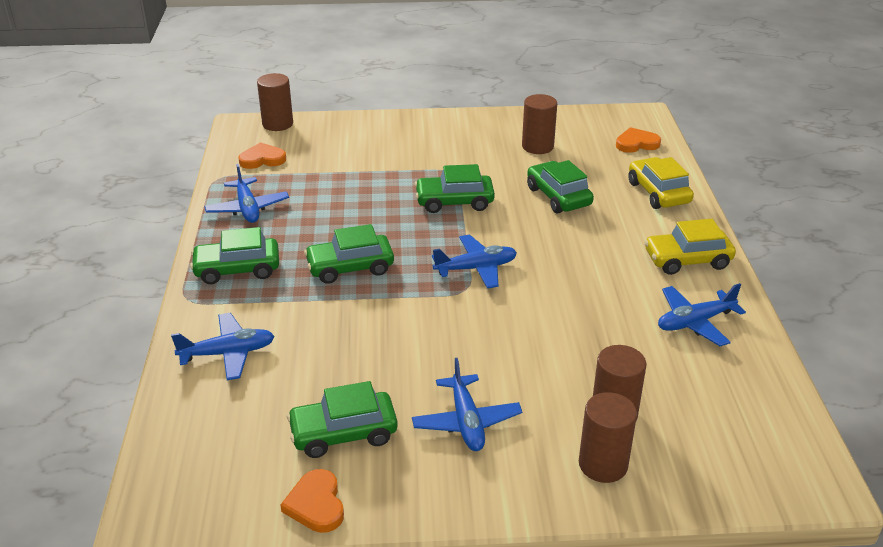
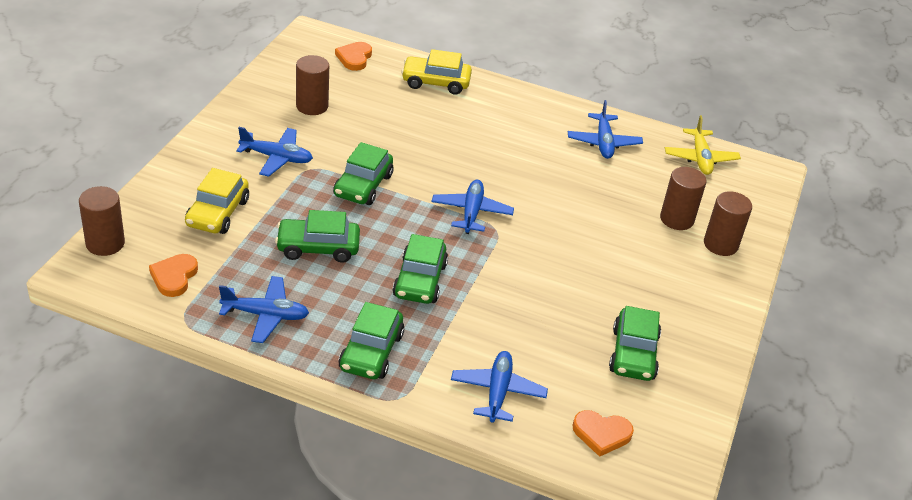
camera: 70 degrees left, 5 degrees up
(316, 504) = (701, 392): orange heart -> orange heart (601, 434)
(466, 421) = (651, 288): blue plane -> blue plane (276, 158)
(558, 196) = (401, 130): green car -> green car (318, 247)
(687, 260) = (532, 112): yellow car -> yellow car (217, 213)
(762, 408) = (700, 158): none -> yellow plane

